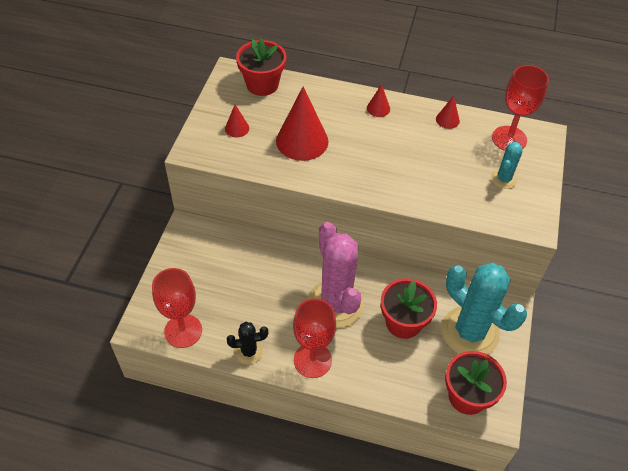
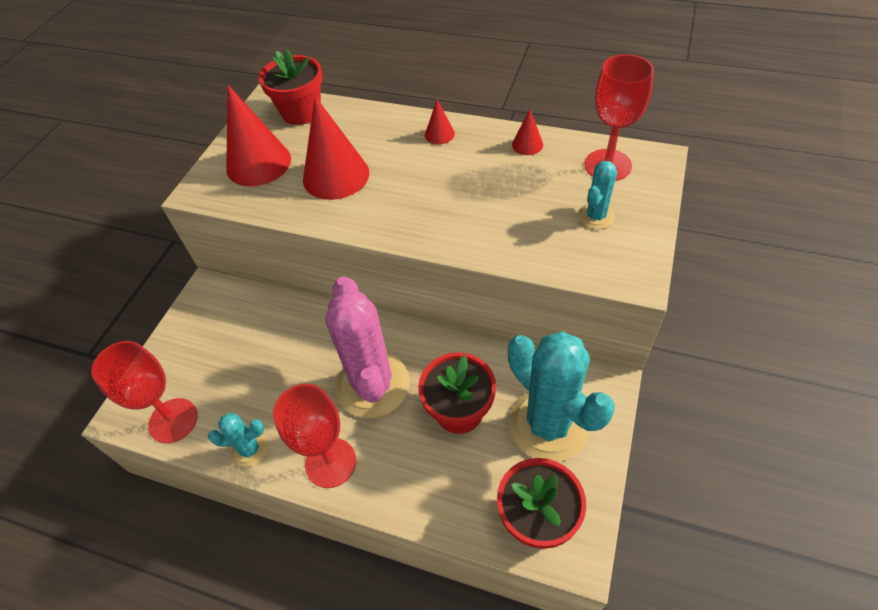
camera: 10 degrees right, 0 degrees up
(237, 128) = (258, 163): red cone -> red cone, size x2.13
(249, 351) = (250, 449): black cactus -> turquoise cactus

